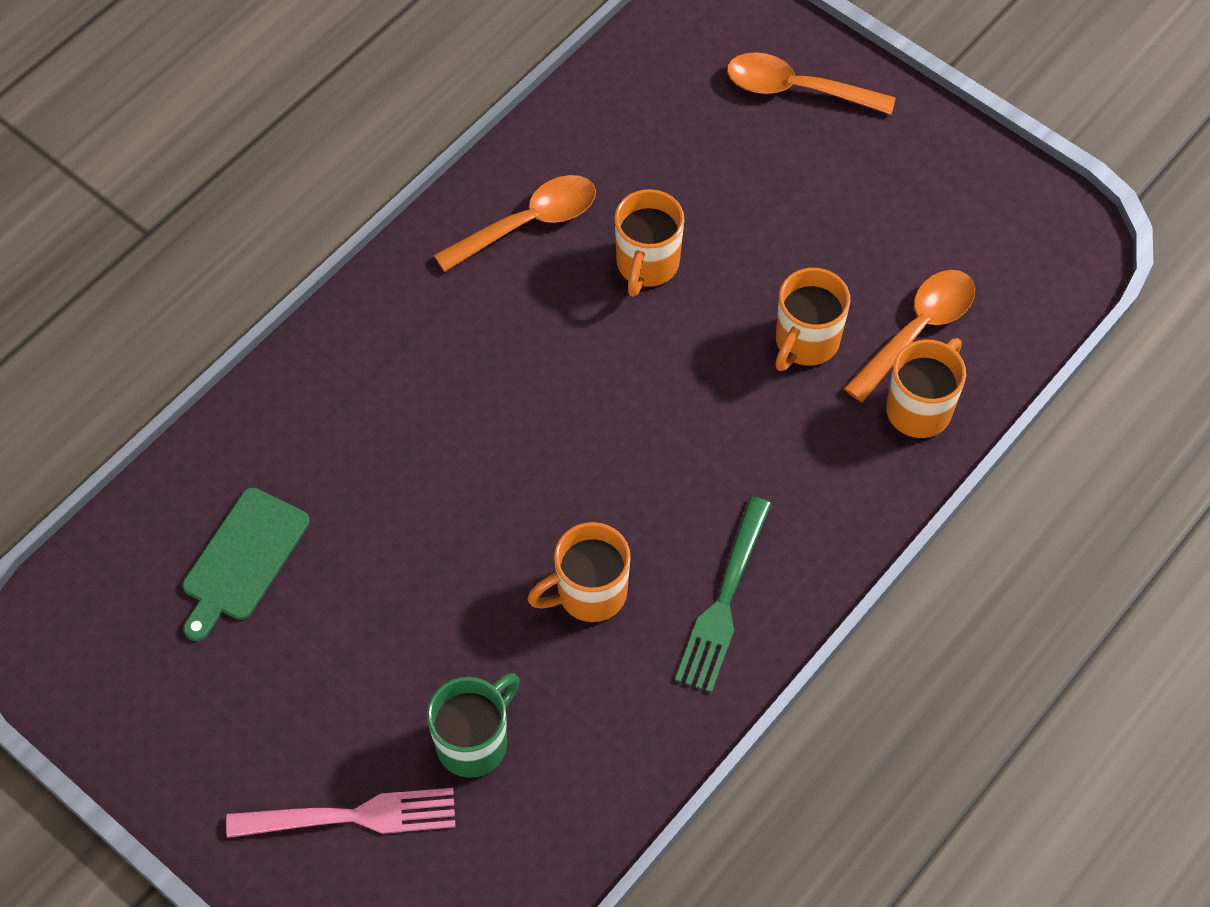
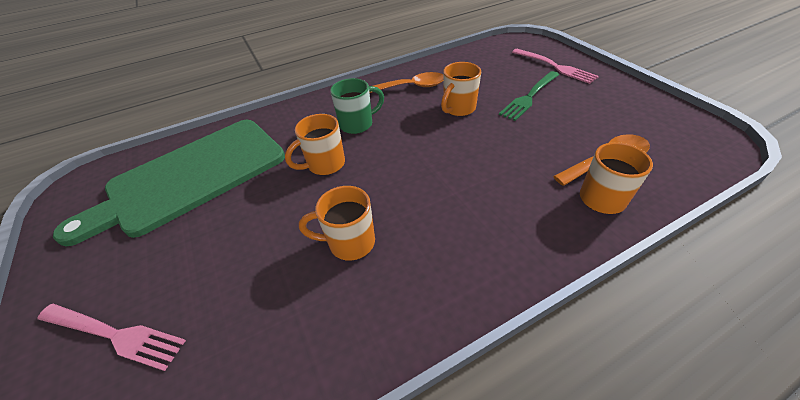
camera: 25 degrees right, 15 degrees down
(243, 559) = (191, 177): green cutting board -> green cutting board, size x2.18
(474, 741) = (223, 311): green mug -> green mug (358, 124)
(724, 600) = (434, 273): green fork -> green fork (529, 96)
(796, 89) = (555, 66): orange spoon -> pink fork
(805, 342) = (534, 152): orange mug -> orange mug (325, 165)

